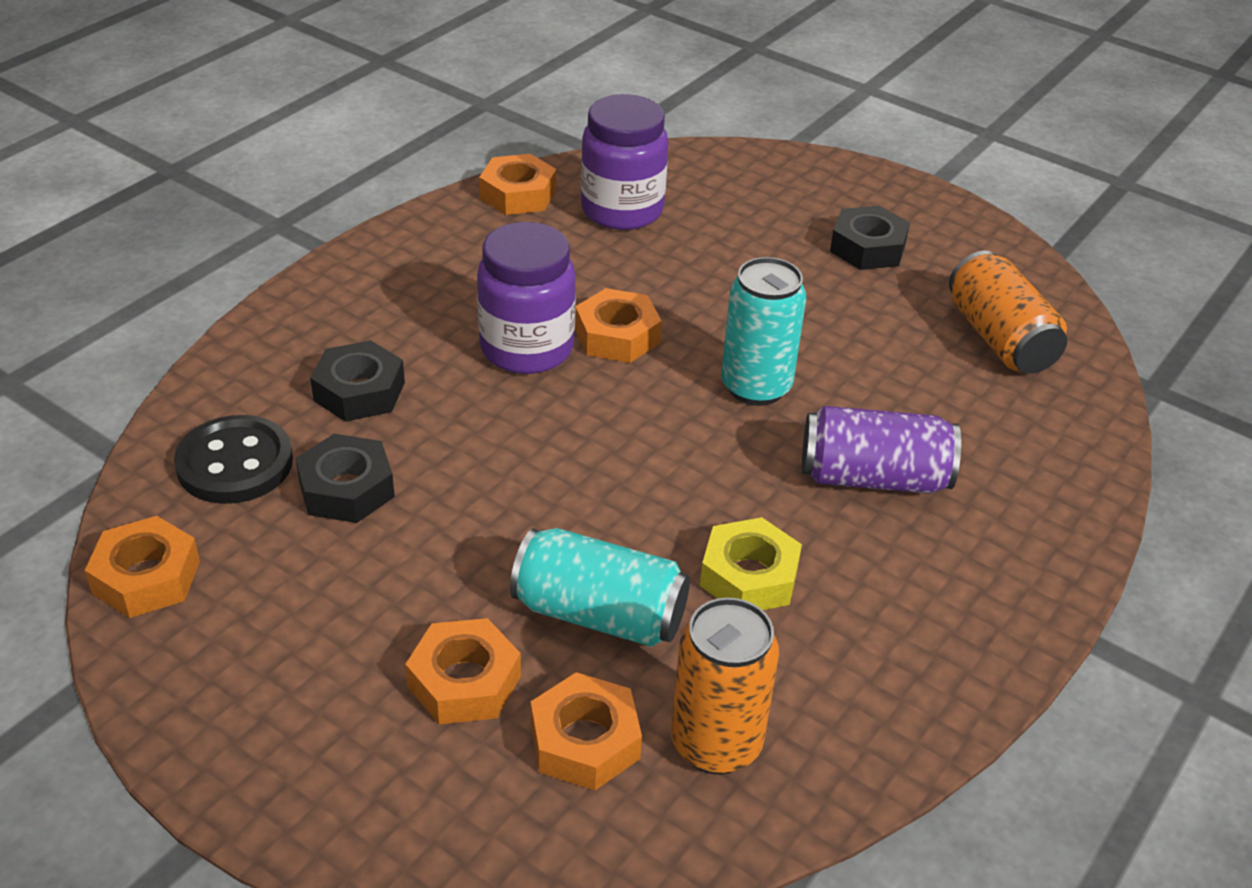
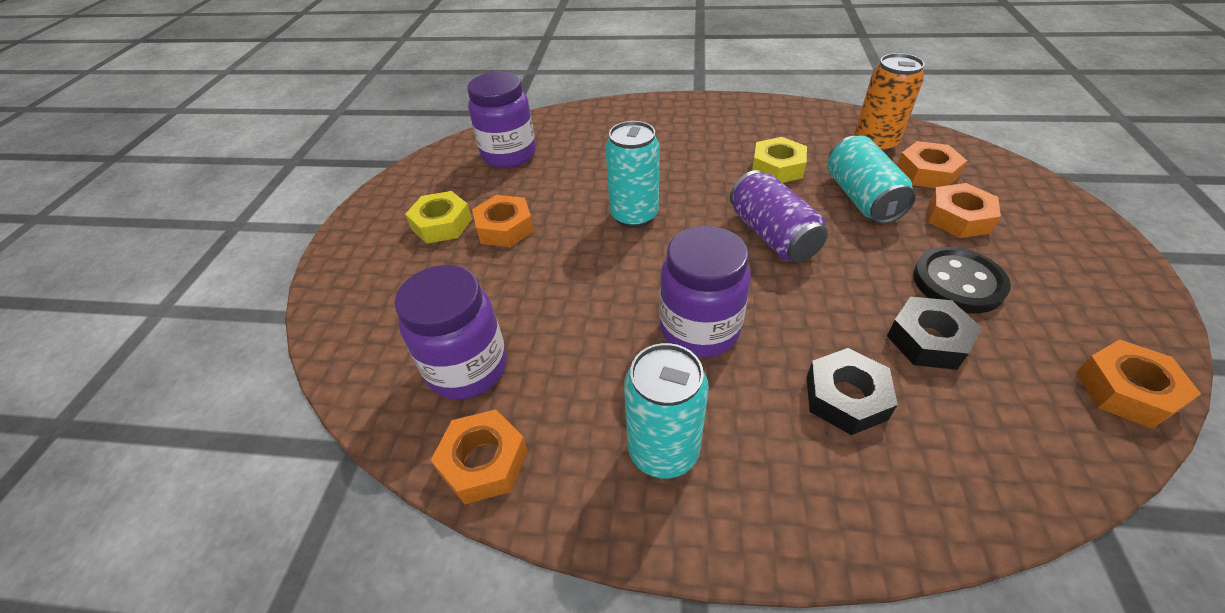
camera: 115 degrees left, 5 degrees up
(235, 463) = (997, 420): black button -> black button (958, 282)
(431, 273) = (663, 450): none -> turquoise can
(617, 336) = (640, 292): orange nut -> orange nut (504, 228)
(867, 248) = (442, 224): black nut -> yellow nut
(873, 478) = (667, 157): purple can -> purple can (772, 235)
(999, 339) = (509, 155): orange can -> purple jar

